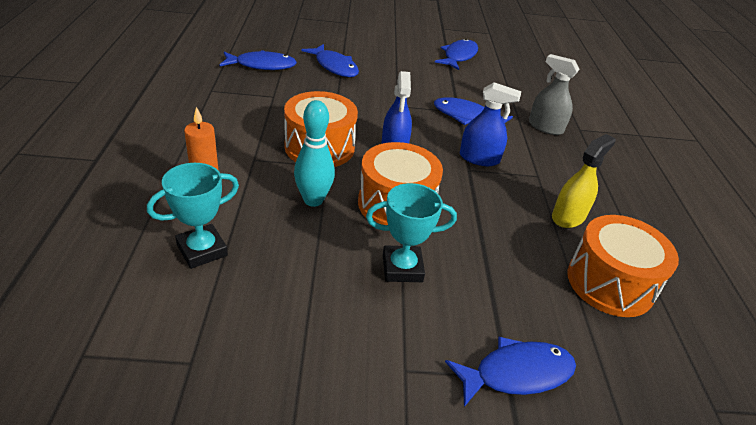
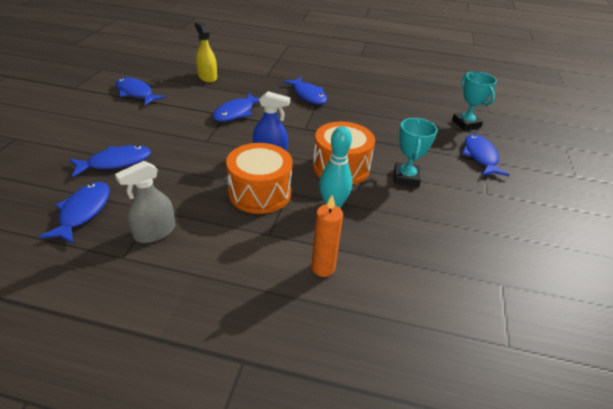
camera: 75 degrees left, 0 degrees up
(202, 250) = (392, 274): turquoise trophy -> turquoise trophy (466, 123)
(479, 158) = (292, 121): blue spray bottle -> none
(545, 127) = (260, 86): grey spray bottle -> grey spray bottle (155, 232)
(558, 167) = (308, 95): none -> blue fish
(568, 217) = (358, 106): yellow spray bottle -> yellow spray bottle (207, 77)
(610, 283) = (413, 111): orange drum -> none

